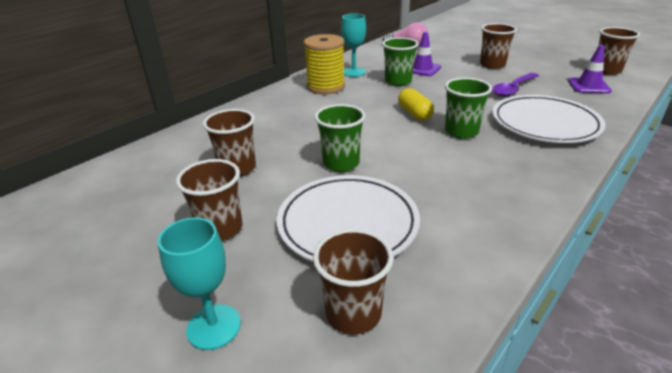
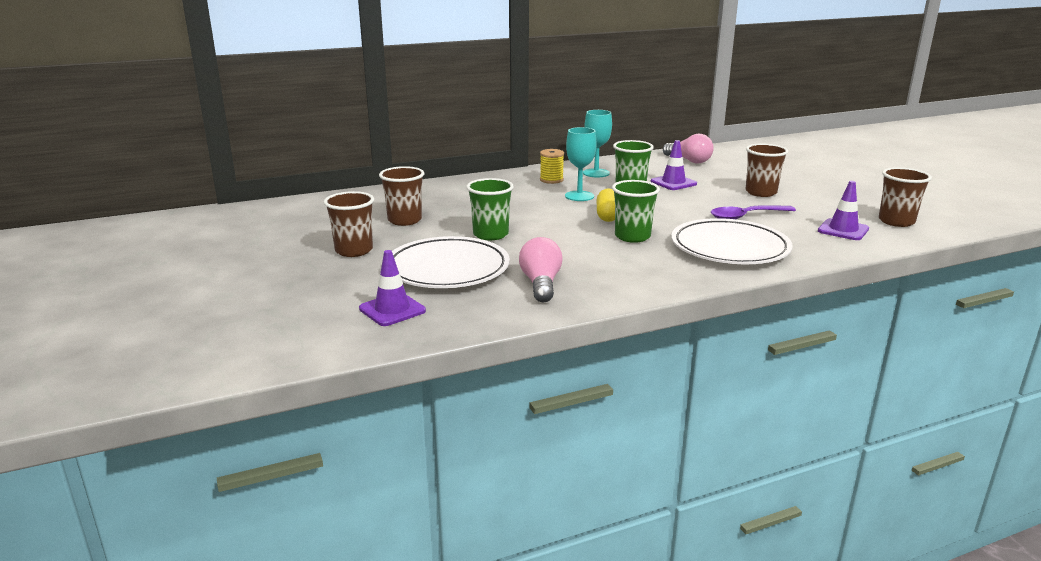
camera: 25 degrees right, 10 degrees down
(214, 327) = (300, 293): turquoise goblet -> turquoise goblet (579, 196)
(326, 87) = (551, 180): yellow spool -> yellow spool, size x0.57
(353, 313) = (392, 310): brown cup -> purple traffic cone
(457, 214) = (541, 284): none -> pink light bulb

